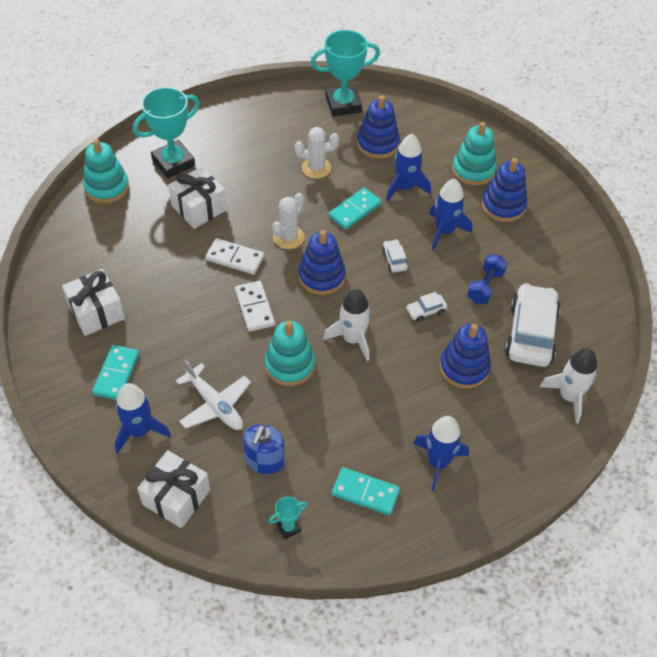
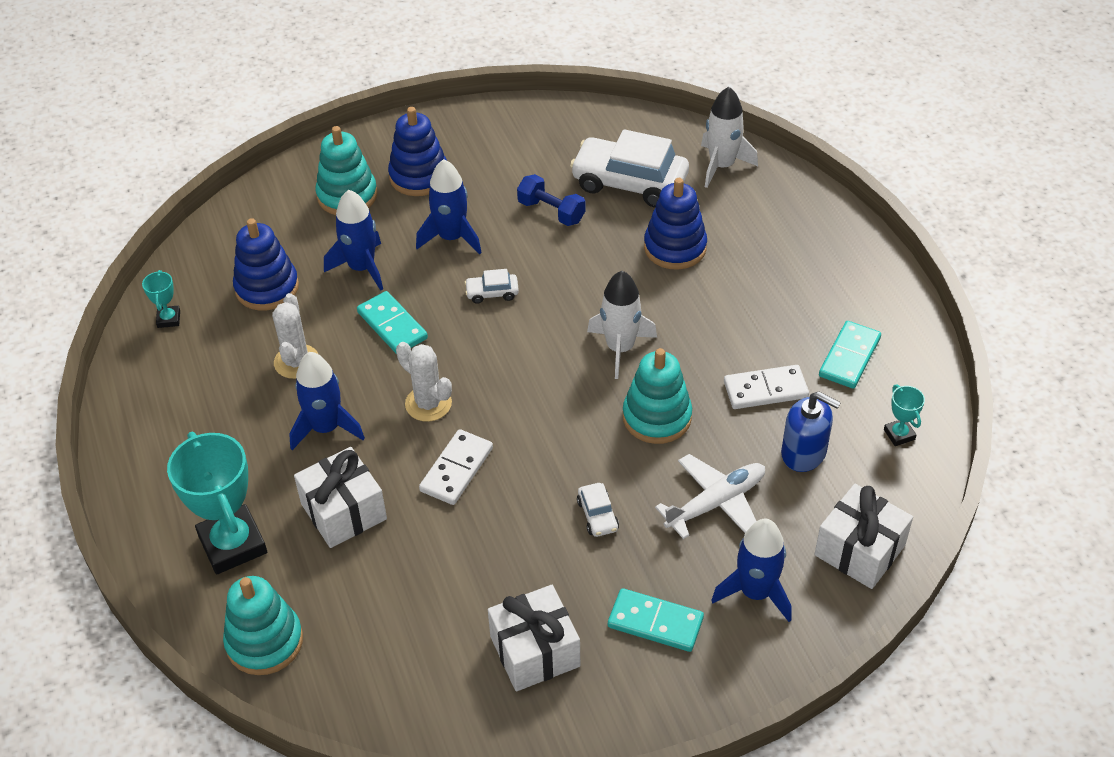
camera: 80 degrees left, 5 degrees down
(254, 308) = (553, 450): white domino -> white domino (765, 390)
(321, 276) = (508, 372): blue stacking toy -> none
(343, 104) = (169, 319): turquoise trophy -> turquoise trophy, size x0.45
(426, 311) = (583, 272): white car -> white car (597, 515)
(438, 462) = (807, 287): blue rocket -> blue rocket (326, 428)

